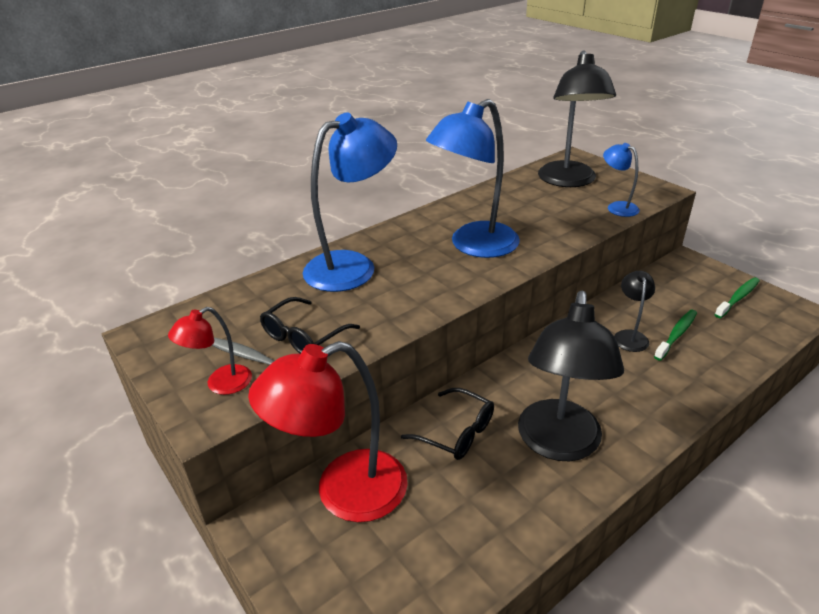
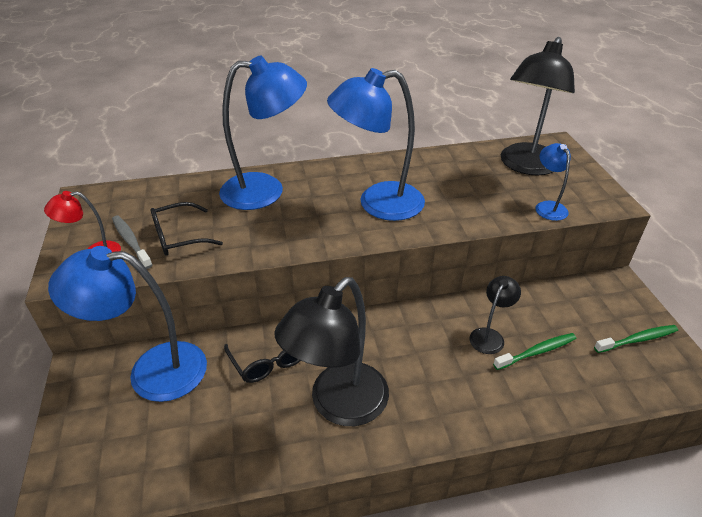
camera: 25 degrees right, 5 degrees up
(344, 493) = (152, 371): red lamp -> blue lamp

